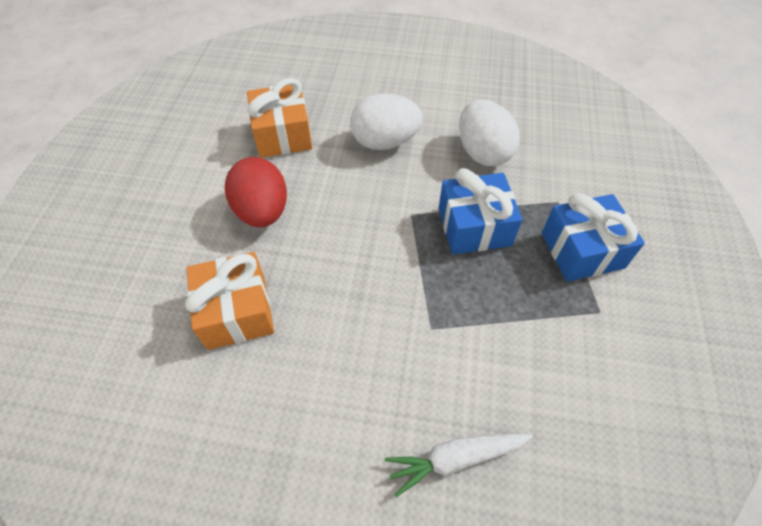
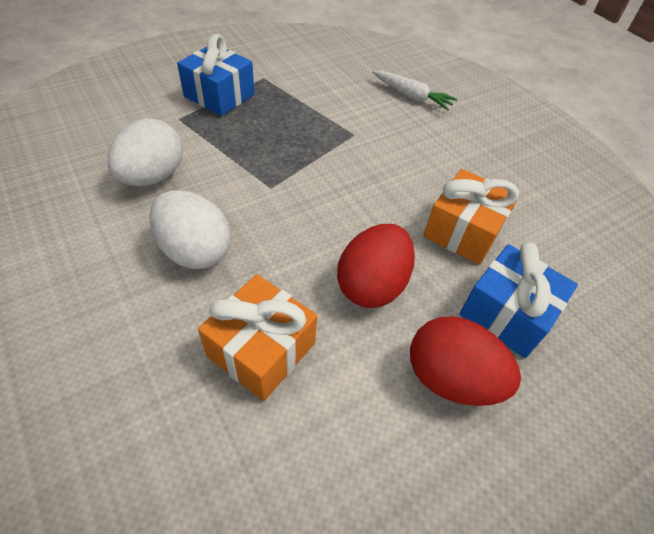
camera: 135 degrees left, 5 degrees down
(167, 202) = (451, 378): none -> red egg
(474, 226) = (248, 148): blue gift -> blue gift (506, 314)

